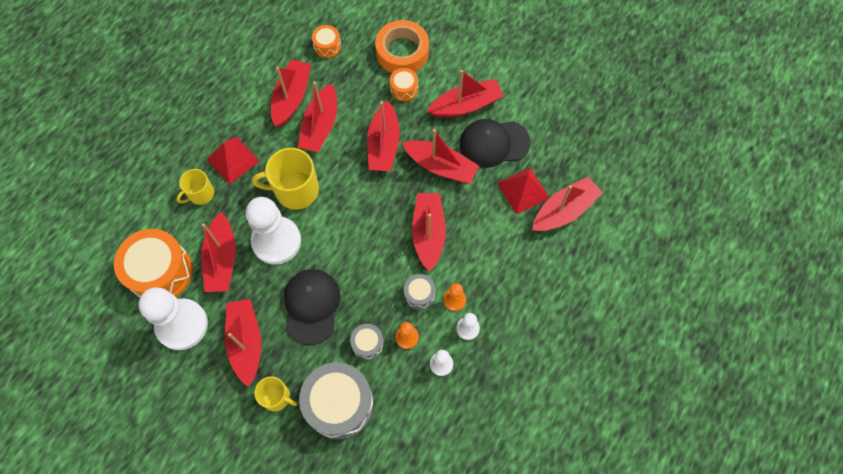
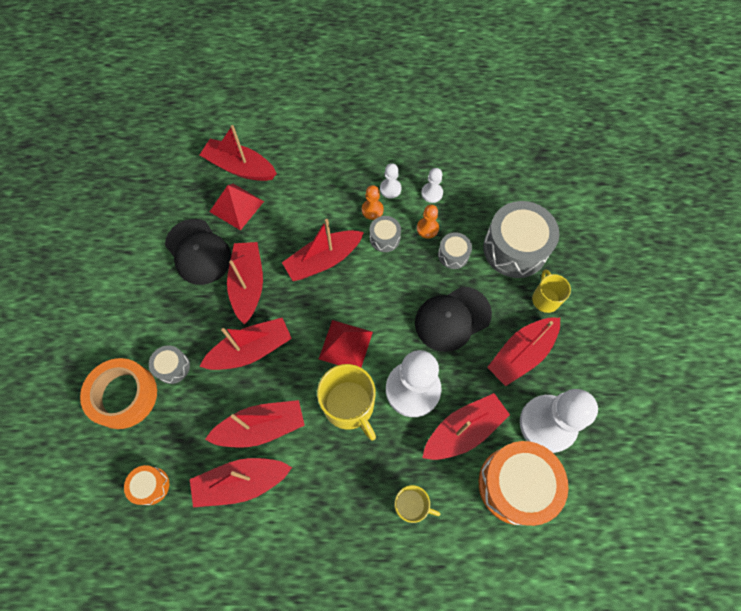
camera: 120 degrees left, 0 degrees up
(233, 160) = (352, 497): red pyramid -> red pyramid (345, 345)
(404, 89) = (173, 367): orange drum -> grey drum
(466, 105) = (165, 297): red boat -> none

